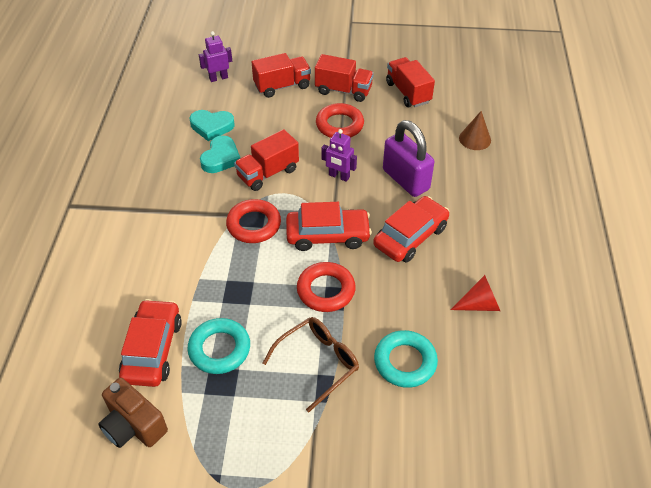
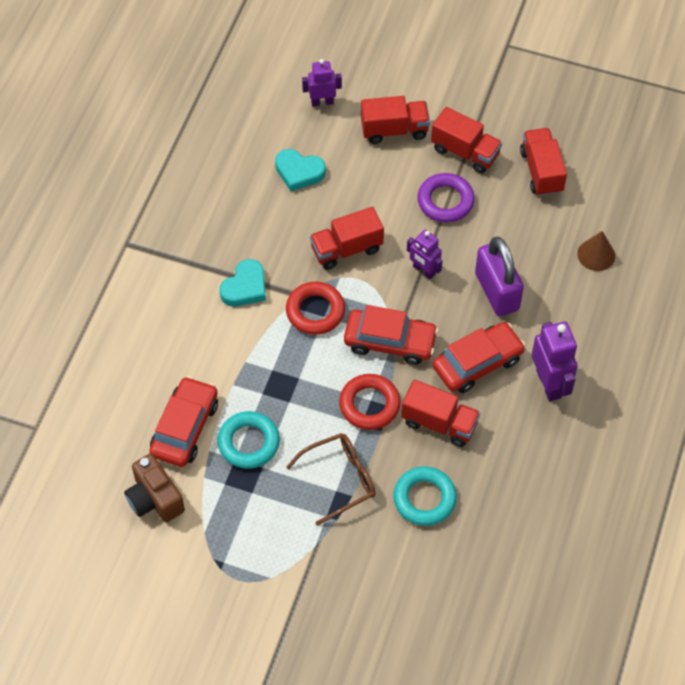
camera: 15 degrees right, 10 degrees up
(221, 158) = (300, 217): turquoise heart -> turquoise heart (245, 287)
(339, 125) = (445, 201): red ring -> purple ring
(395, 292) = (439, 423): none -> red truck
(478, 239) = (549, 383): none -> purple robot
(480, 304) = (522, 457): red cone -> none

